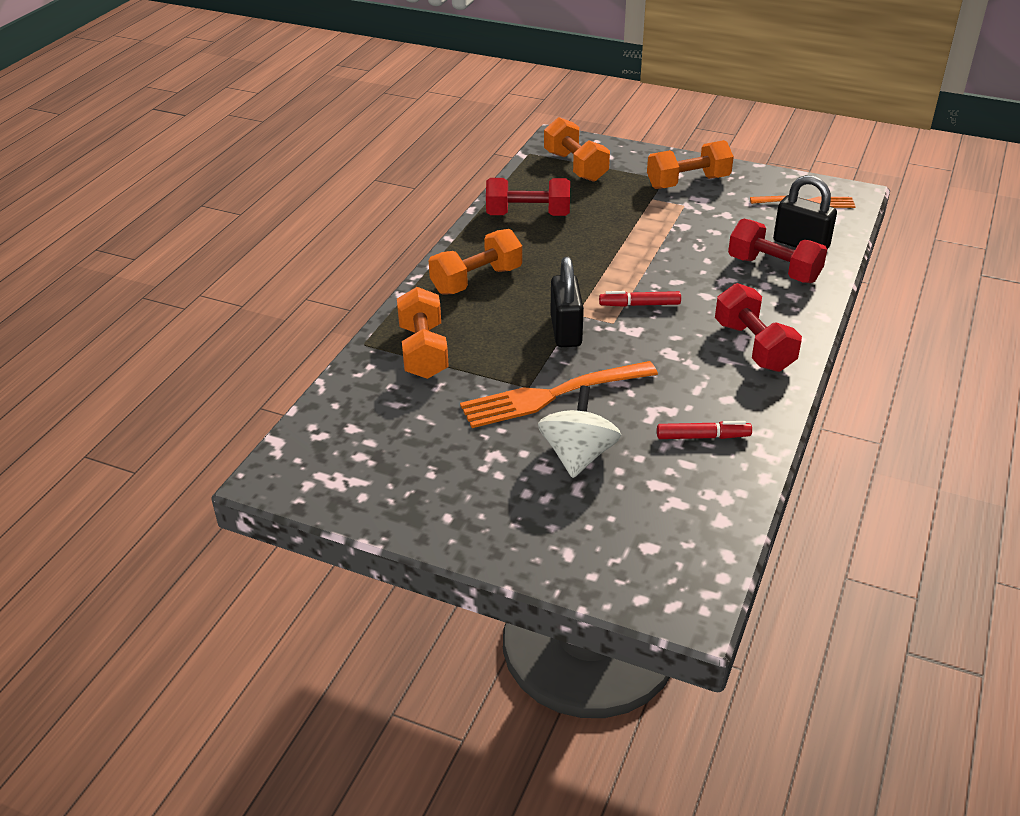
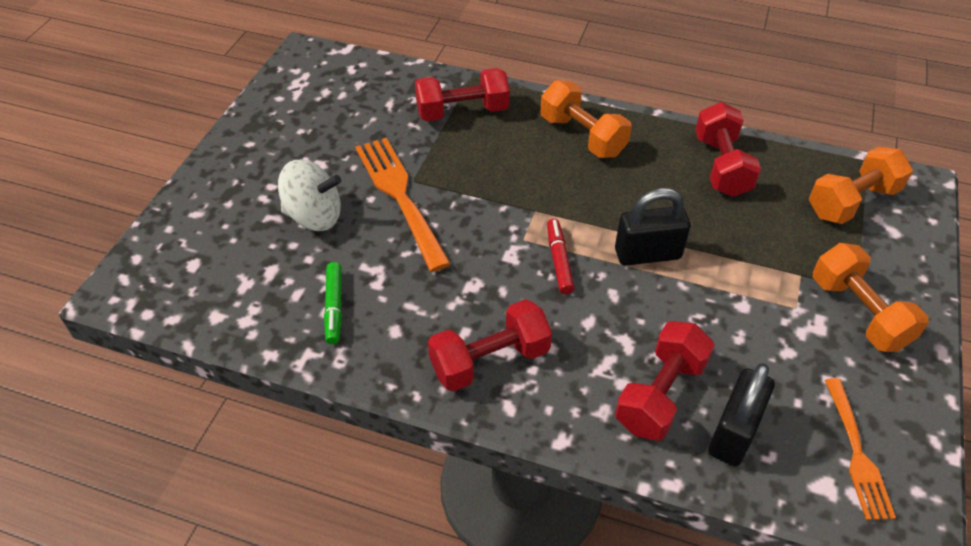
camera: 85 degrees right, 10 degrees up
(423, 351) = (462, 112): orange dumbbell -> red dumbbell
(566, 331) = (503, 203): black padlock -> black padlock (647, 254)
(703, 437) = (334, 307): red marker -> green marker

